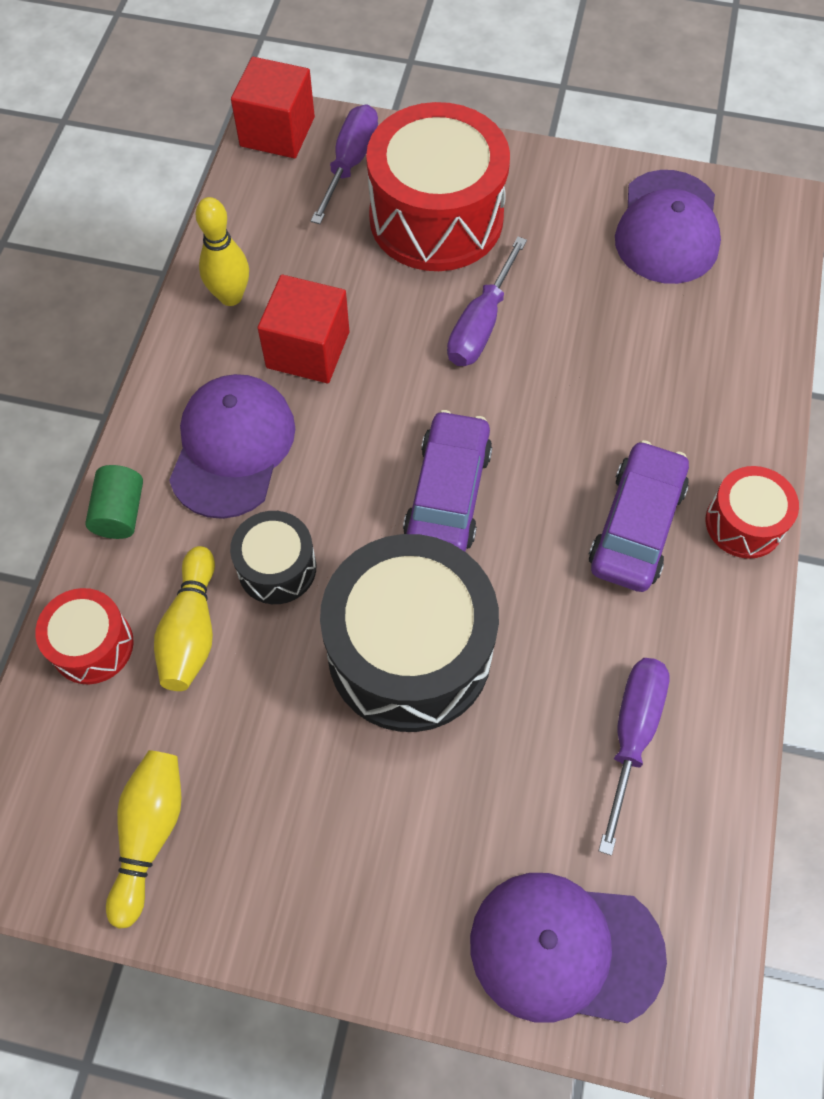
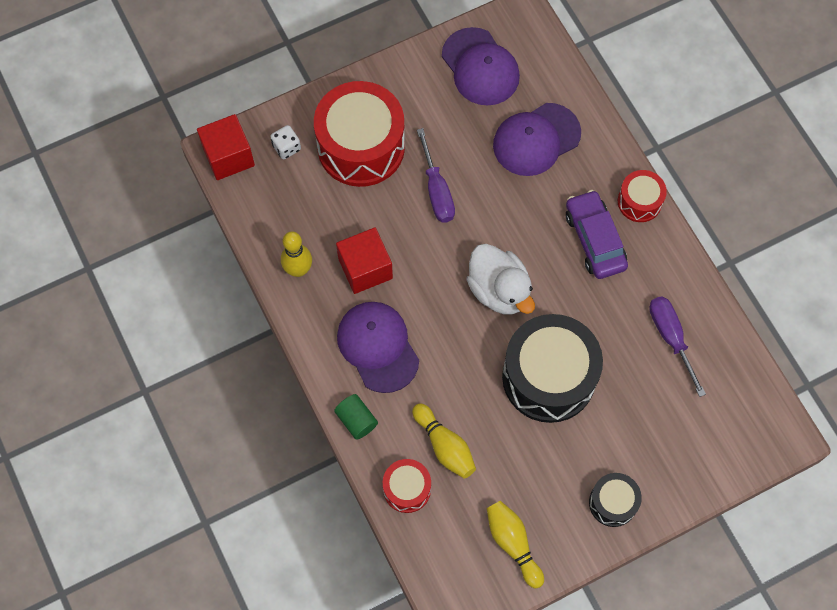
camera: 40 degrees left, 5 degrees up
(277, 568) = (455, 387): black drum -> black drum (612, 503)
(350, 164) = (286, 147): purple screwdriver -> white dice
(448, 494) = (499, 290): purple car -> white duck
(565, 949) = (716, 446): purple cap -> purple cap (536, 140)

